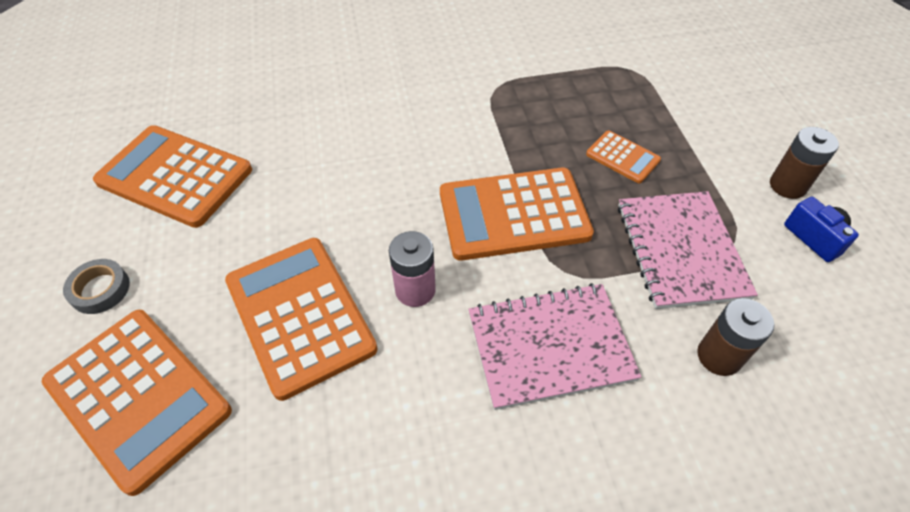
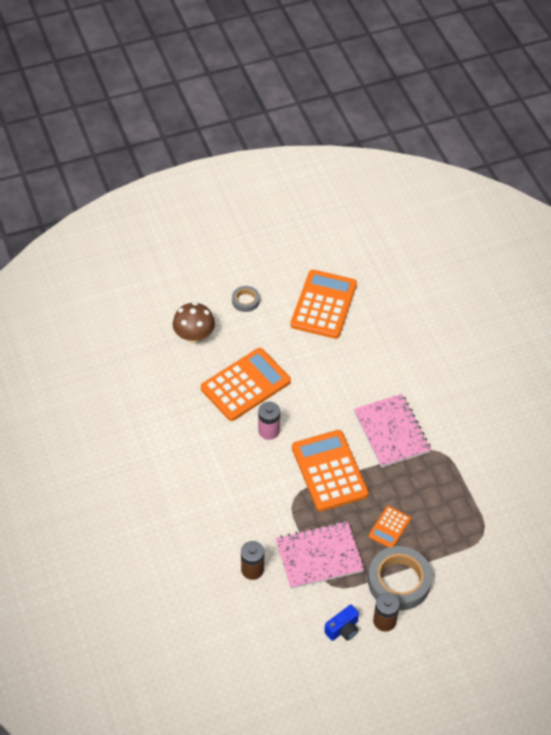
camera: 80 degrees right, 0 degrees up
(138, 397) = (194, 336): orange calculator -> brown mushroom
(550, 347) = (245, 493): pink notebook -> pink notebook (391, 432)
(716, 160) = (399, 581): none -> grey tape

